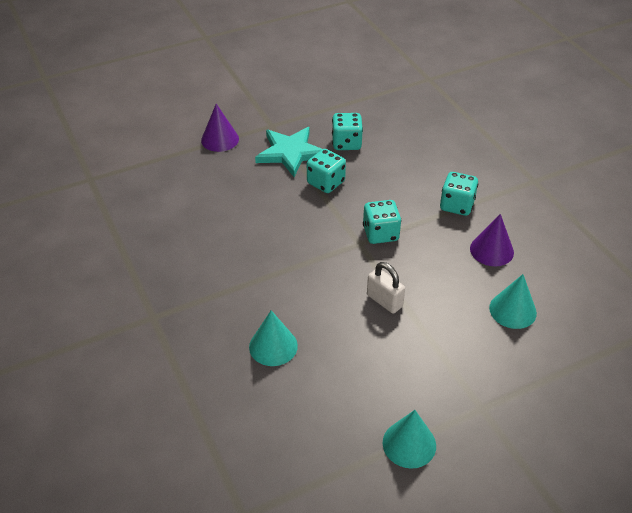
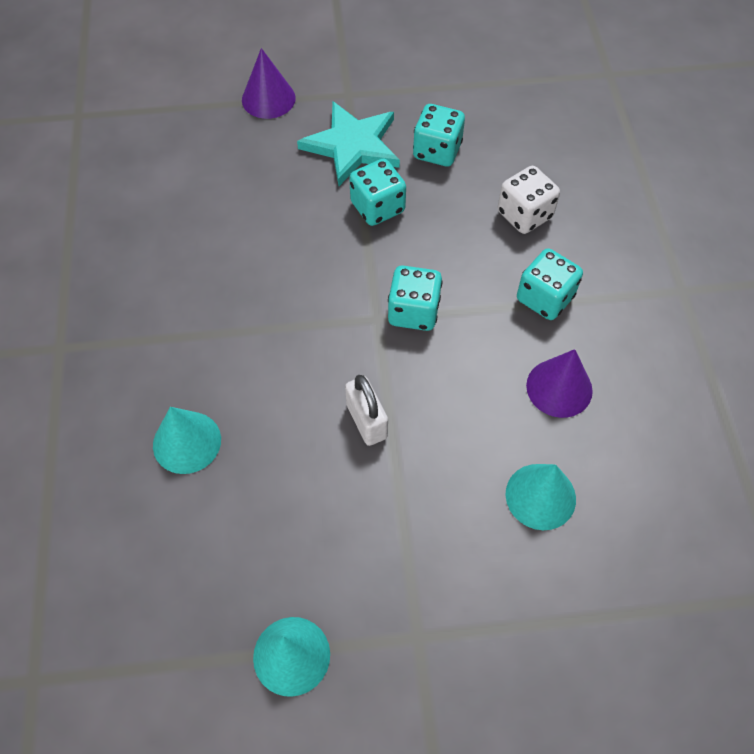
camera: 20 degrees right, 15 degrees up
(420, 164) = (524, 215): none -> white dice

